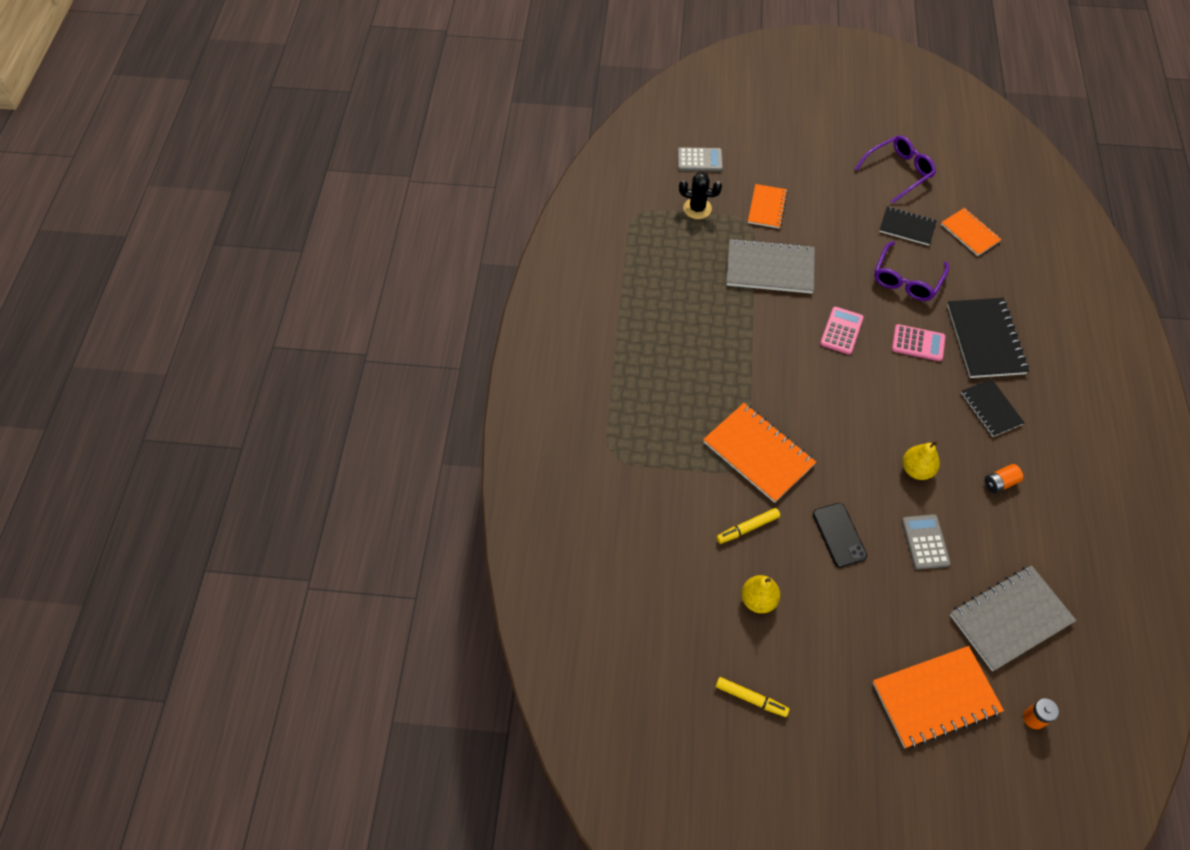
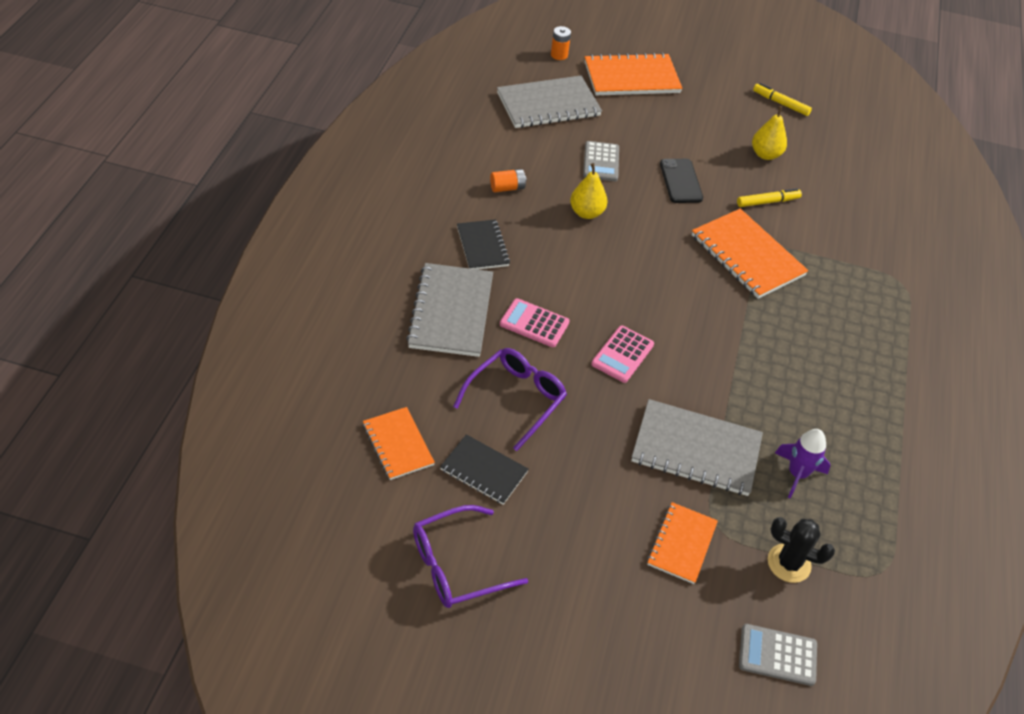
camera: 175 degrees left, 10 degrees down
(696, 265) = (797, 474): none -> purple rocket
(985, 339) = (451, 312): black notebook -> grey notebook

